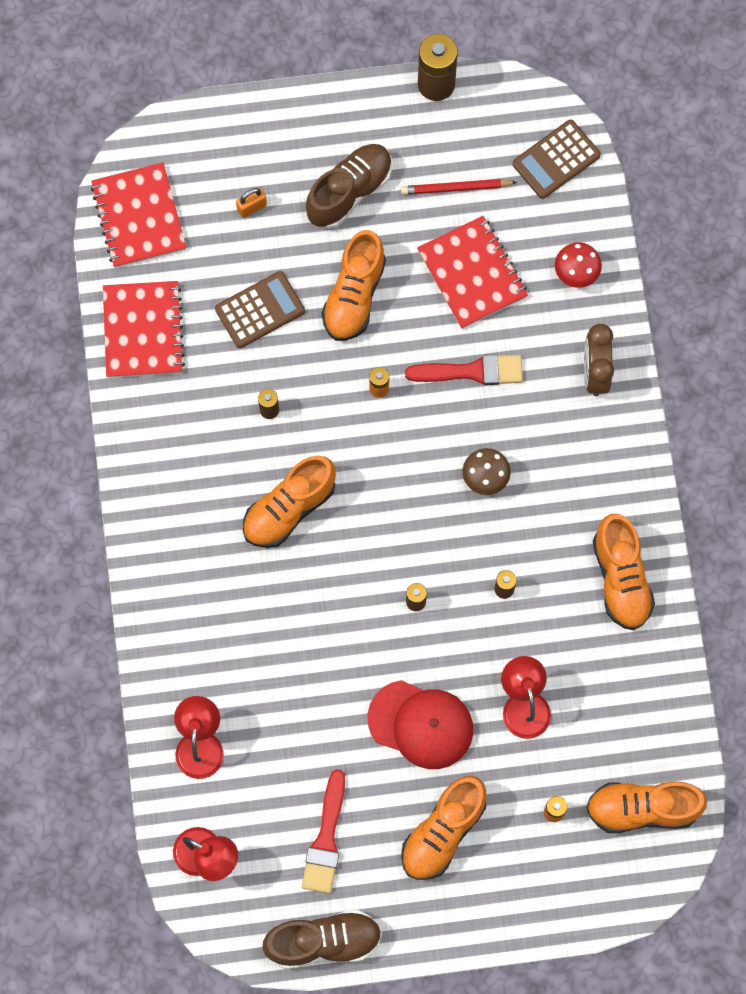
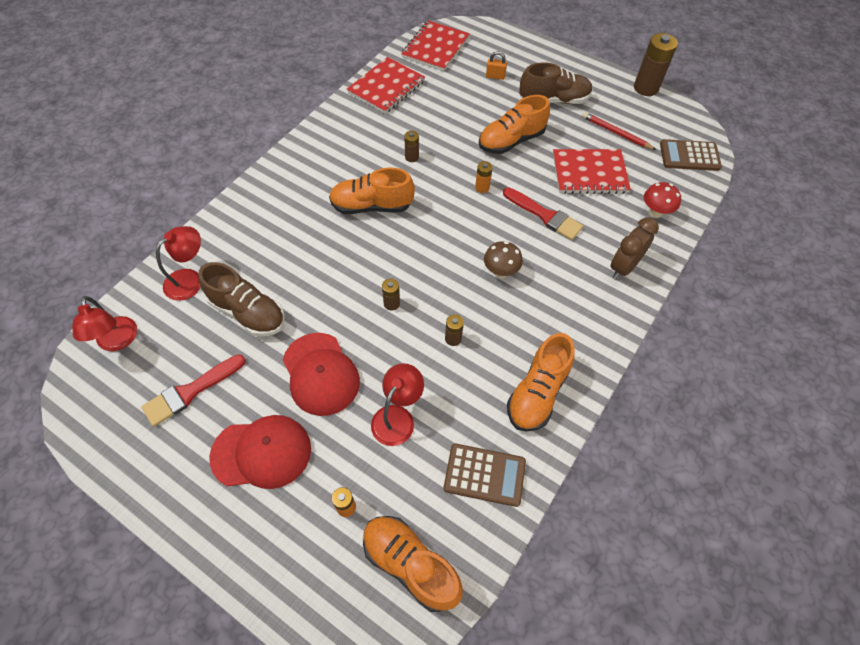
camera: 40 degrees right, 15 degrees down
(260, 310) = (454, 116): brown calculator -> brown calculator (484, 475)
(324, 941) = (114, 454): brown shoe -> brown shoe (248, 312)
(443, 832) = (261, 453): orange shoe -> red cap
(472, 274) = (589, 173): red notebook -> red notebook turned 75 degrees clockwise

